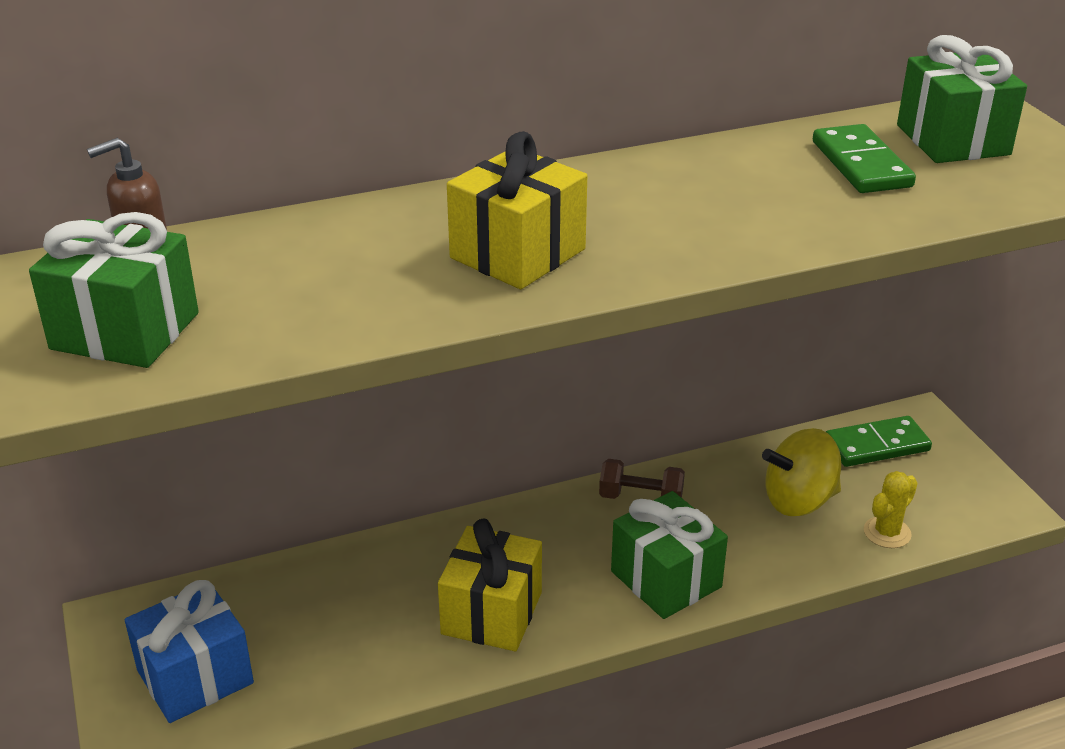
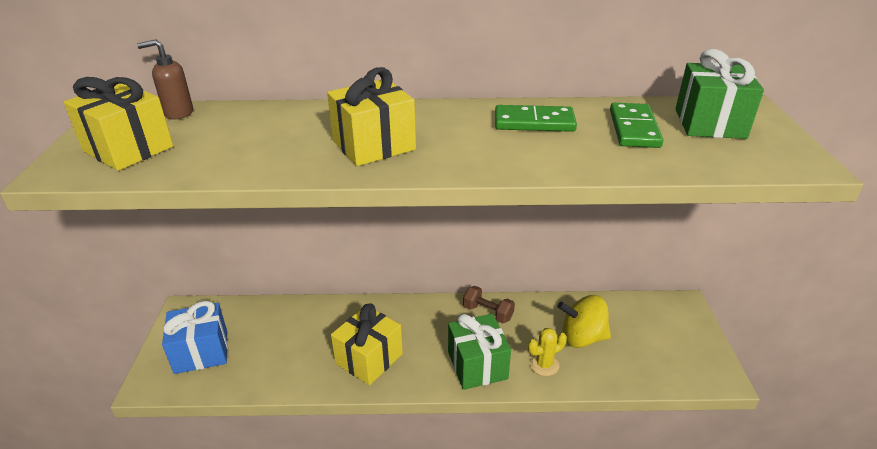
camera: 20 degrees right, 0 degrees up
(125, 331) = (128, 149): green gift -> yellow gift
(876, 445) = (648, 315): green domino -> green domino (534, 122)
(887, 533) = (629, 372): yellow cactus -> yellow cactus (544, 364)

